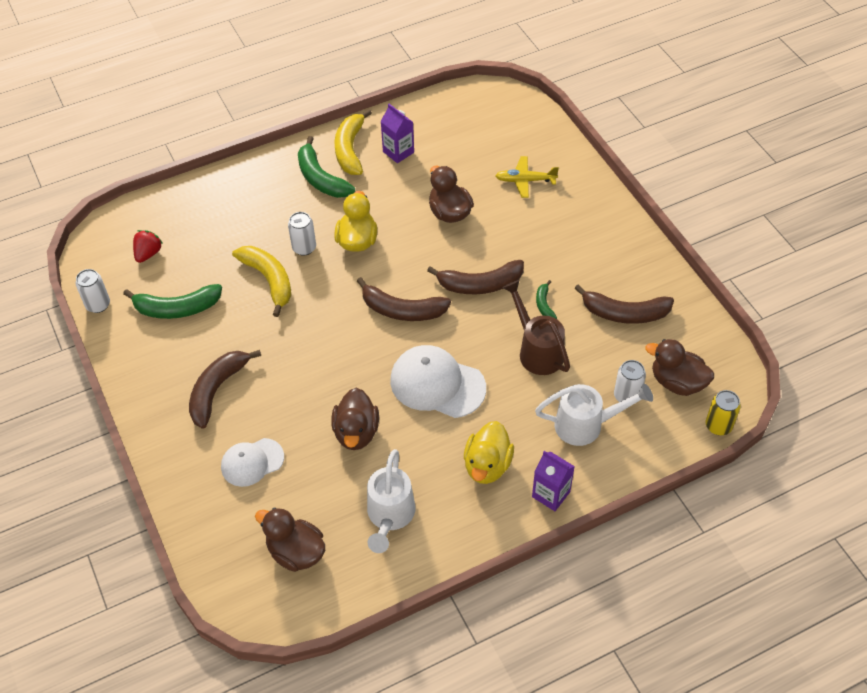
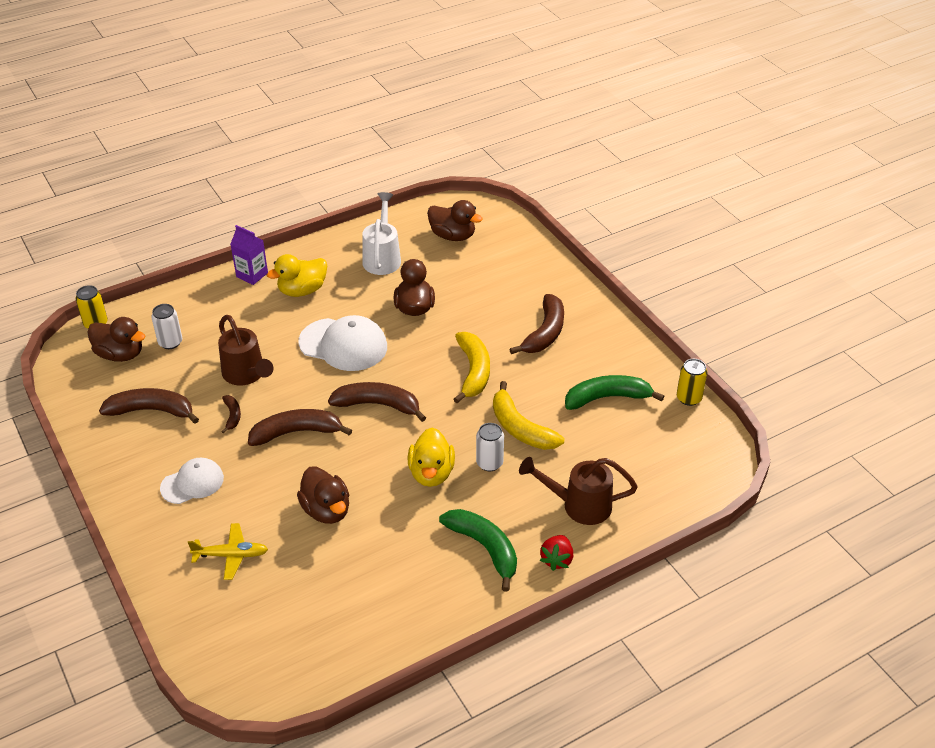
camera: 175 degrees right, 10 degrees down
(98, 305) = (689, 398): white can -> yellow can
(148, 253) = (659, 450): red strawberry -> red strawberry (557, 559)
(235, 208) = (579, 505): none -> brown watering can
(252, 462) = (500, 285): white cap -> white cap (192, 483)
(350, 149) = (453, 591): yellow banana -> yellow banana (473, 372)
(398, 152) = (390, 590): purple carton -> none
(487, 465) = (302, 290): yellow duck -> yellow duck turned 135 degrees counterclockwise
(544, 304) = (232, 416): green banana -> brown banana
(586, 425) = (212, 320): white watering can -> none

